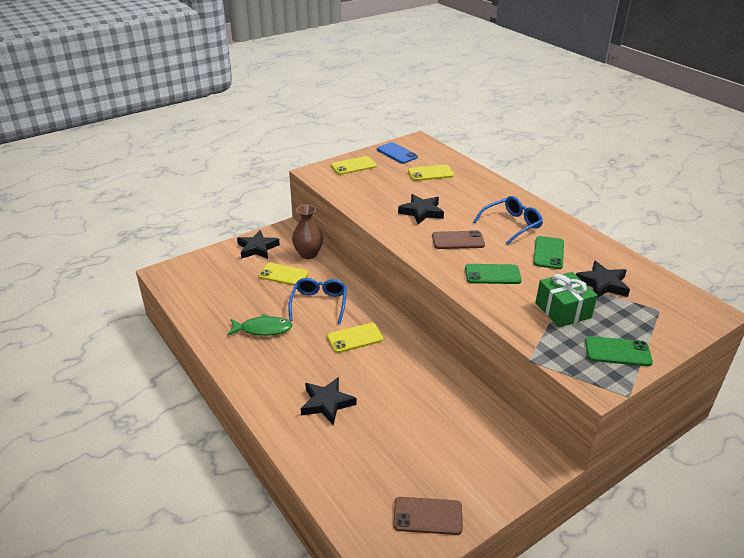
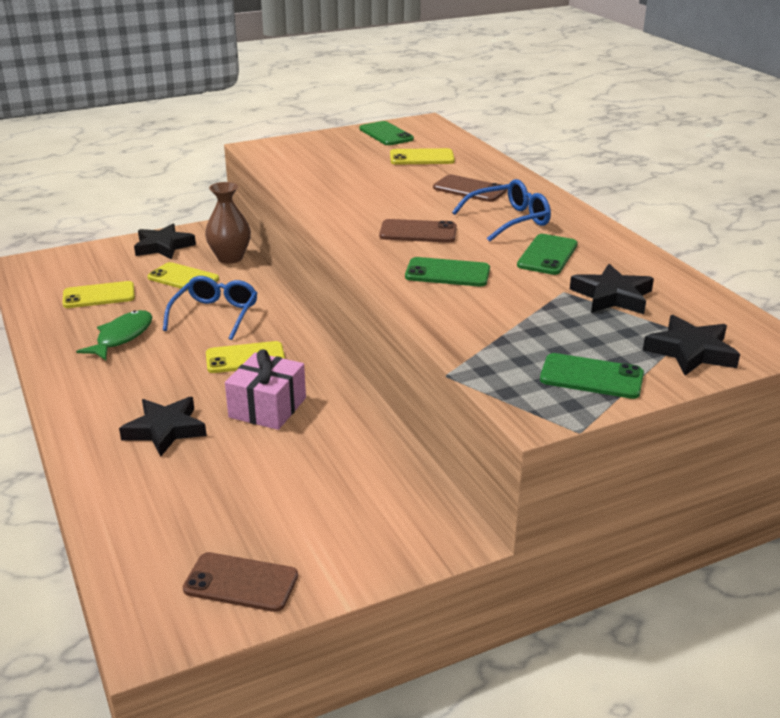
camera: 10 degrees right, 5 degrees down
(263, 329) = (122, 337): green fish -> green fish turned 75 degrees counterclockwise
(353, 166) = (316, 144): yellow phone -> yellow phone (99, 295)
(387, 377) = (267, 407): none -> pink gift
(397, 153) = (386, 134): blue phone -> green phone
(421, 212) = (383, 198): black star -> black star (690, 351)
(474, 199) = (469, 189): none -> brown phone
(563, 310) = (532, 321): green gift -> none

